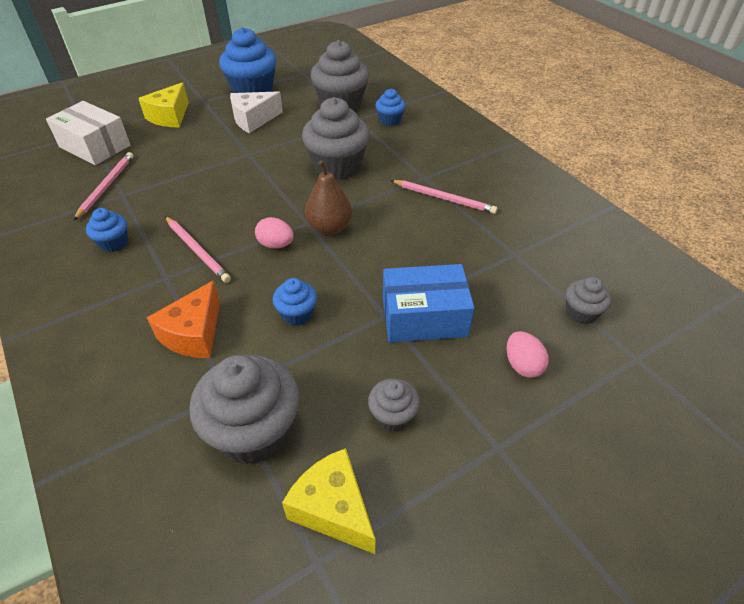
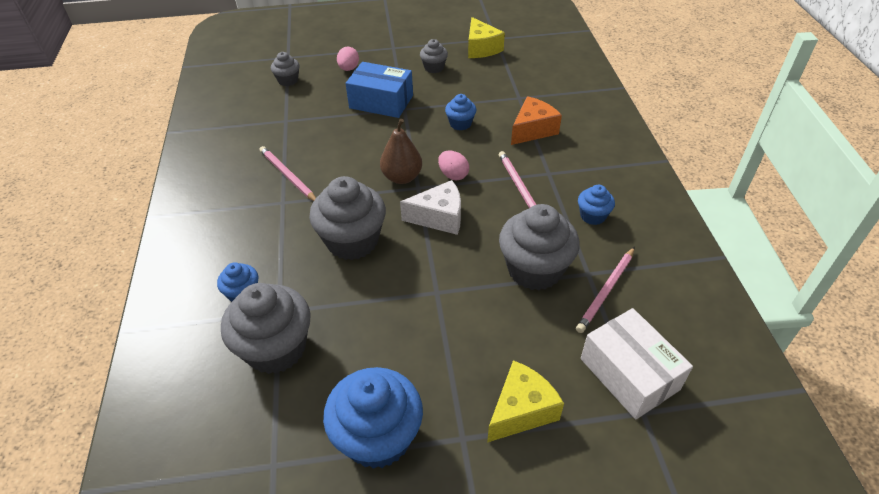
camera: 155 degrees left, 0 degrees up
(253, 120) = (406, 357): white cheese -> white cheese (439, 217)
(254, 431) = (508, 79): grey cupcake -> grey cupcake (534, 269)

